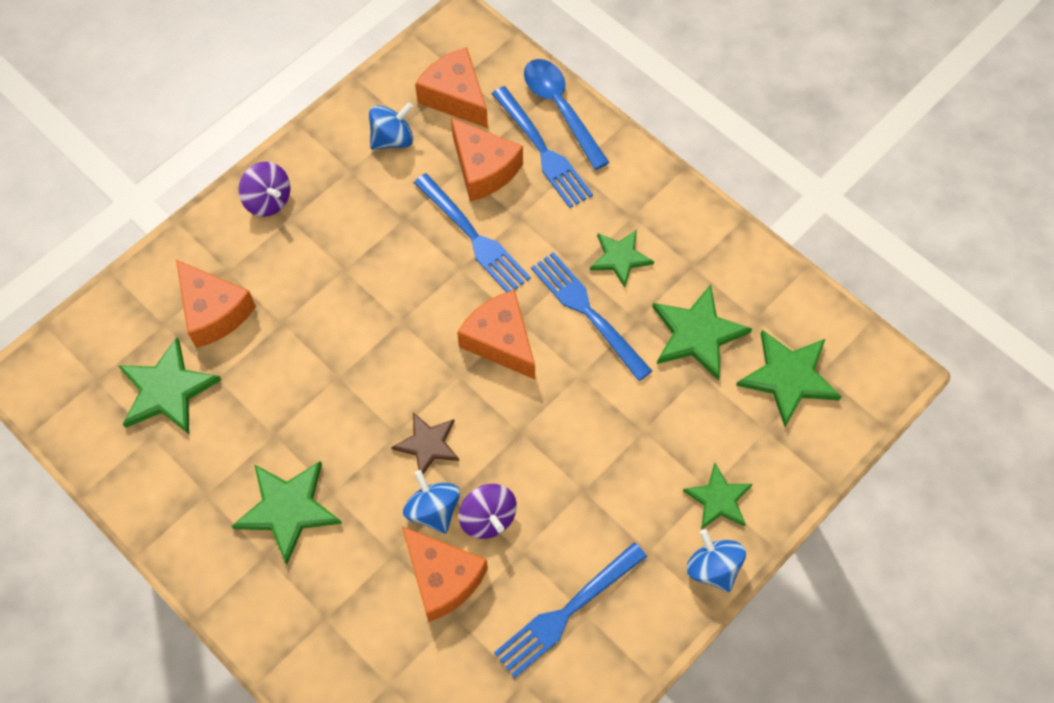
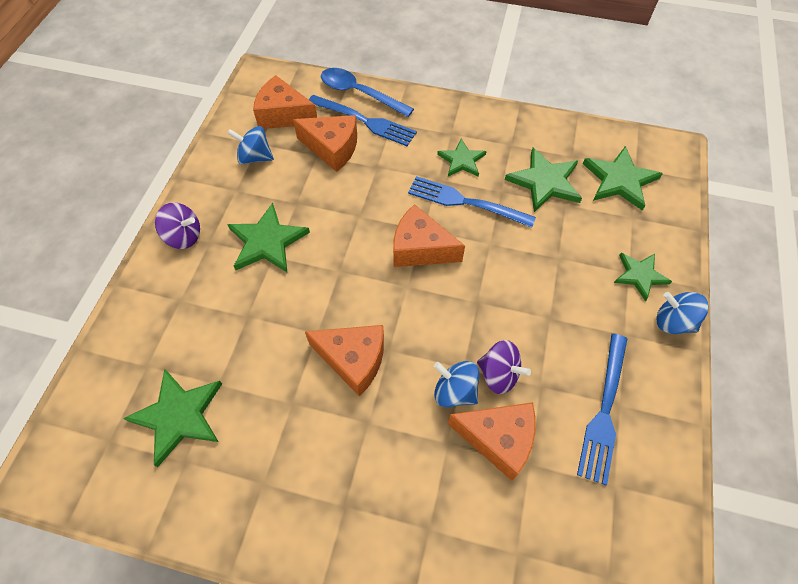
camera: 30 degrees left, 5 degrees down
(214, 312) = (185, 335): orange cheese -> orange cheese (353, 360)
(288, 509) = (340, 456): green star -> green star (267, 241)
(392, 139) = (255, 157): blue spinning top -> blue spinning top turned 105 degrees counterclockwise
(428, 444) = (417, 345): brown star -> none
(473, 236) = (354, 192): blue fork -> none

